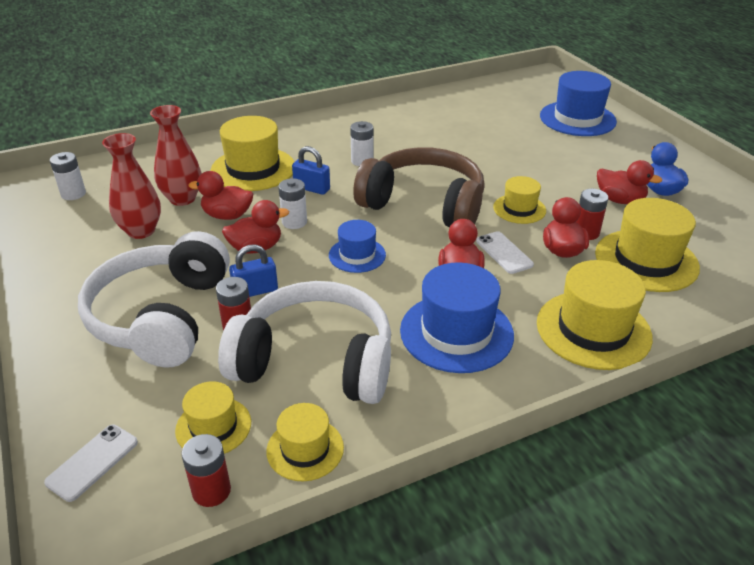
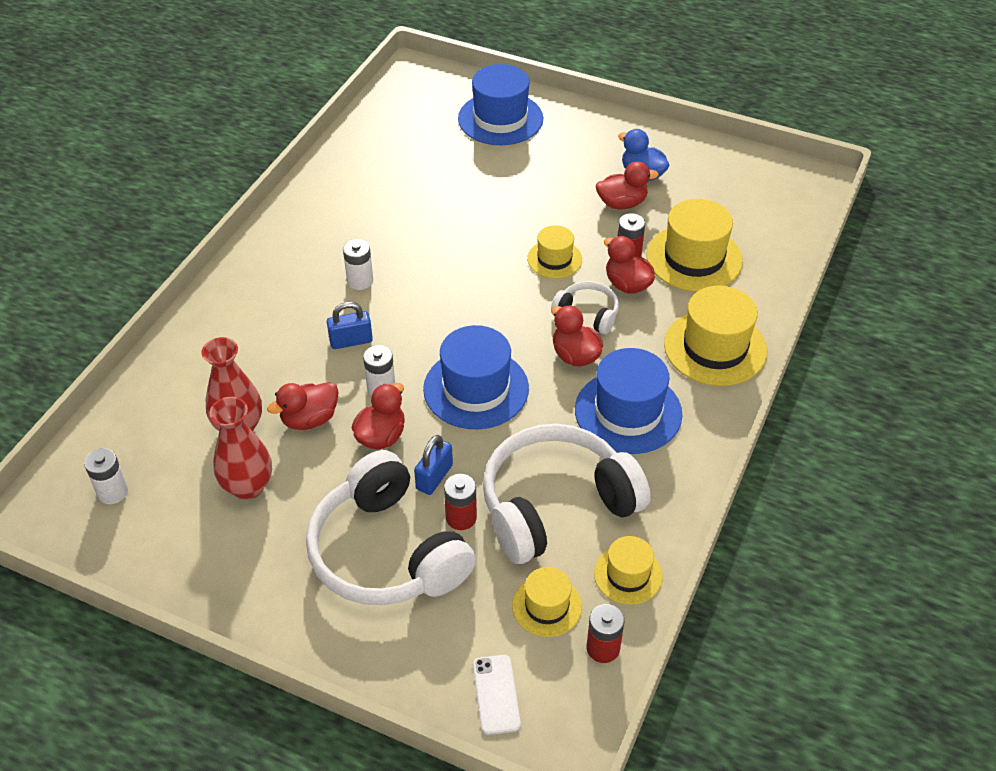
camera: 40 degrees left, 10 degrees up
(253, 169) = (264, 351): yellow hat -> none
(357, 255) = (476, 389): blue hat -> blue hat, size x1.74
(424, 204) = (471, 300): brown headphones -> none
(504, 253) = (587, 314): white phone -> white headphones

